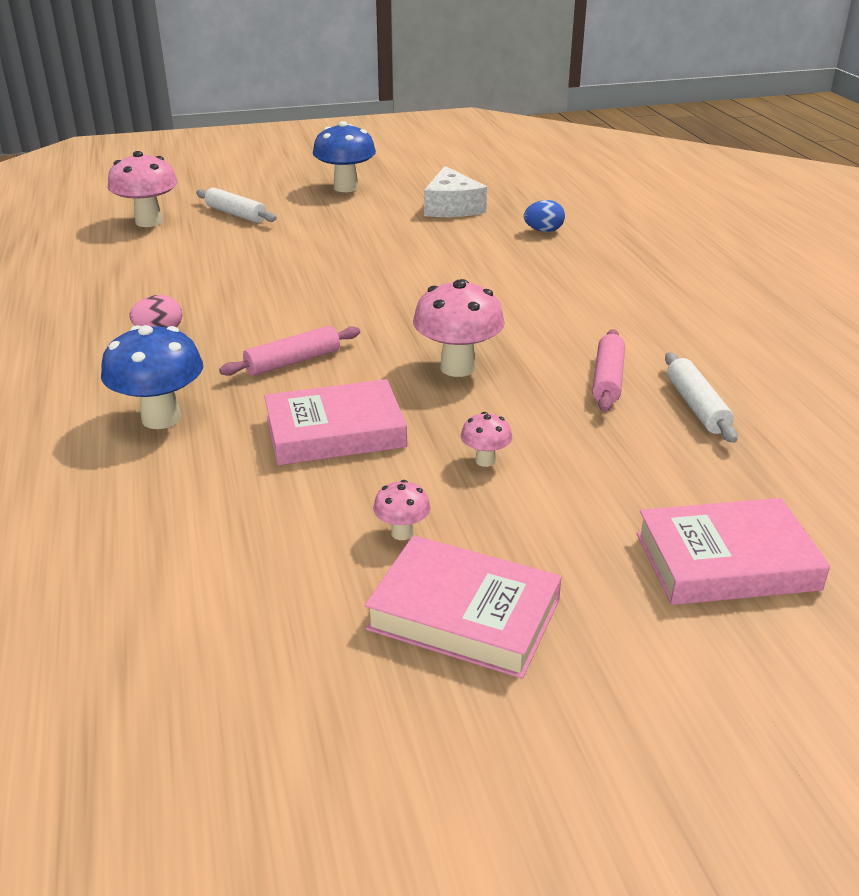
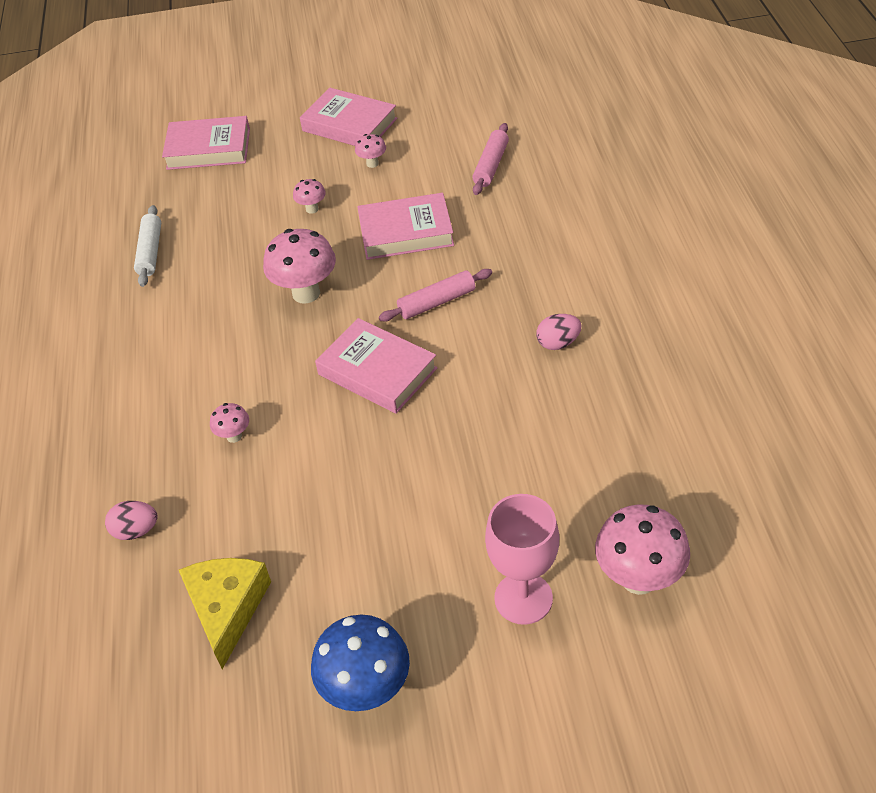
camera: 170 degrees left, 15 degrees up
(161, 418) = (529, 245): blue mushroom -> none
(236, 214) = (523, 598): white rolling pin -> pink goblet
(358, 310) = (377, 371): none -> pink book
(452, 207) = (227, 608): white cheese -> yellow cheese
(488, 272) = (234, 436): none -> pink mushroom
(543, 231) = (136, 531): blue egg -> pink egg
(608, 379) = (197, 279): pink rolling pin -> pink rolling pin (491, 165)

